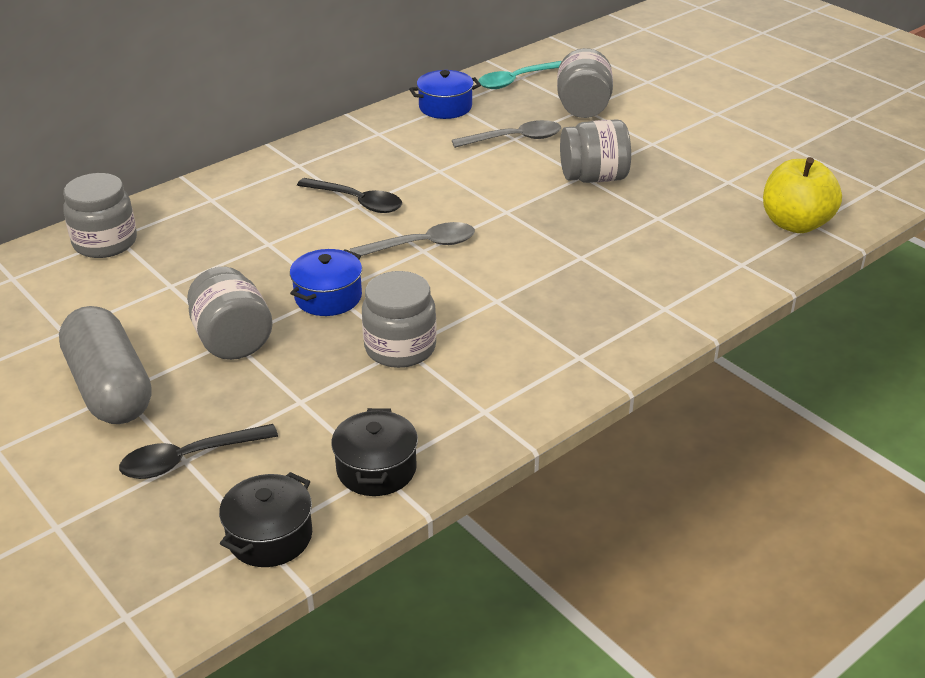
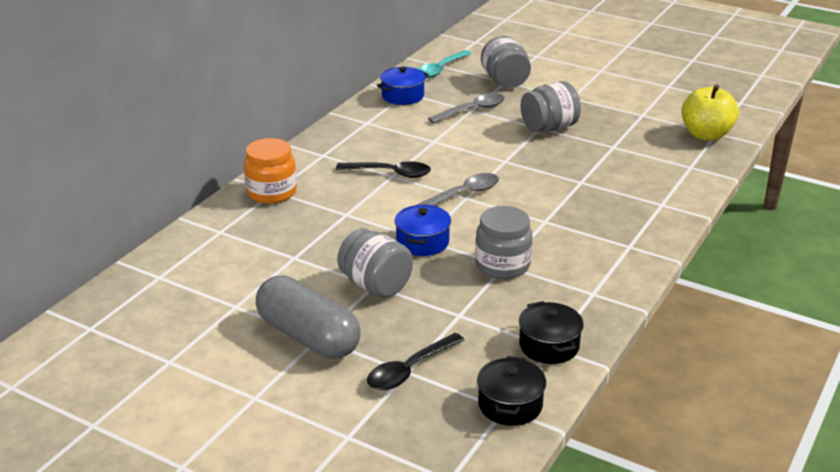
camera: 20 degrees left, 5 degrees down
(105, 242) = (215, 237): grey jar -> none
(207, 200) = (271, 192): none -> orange jar

